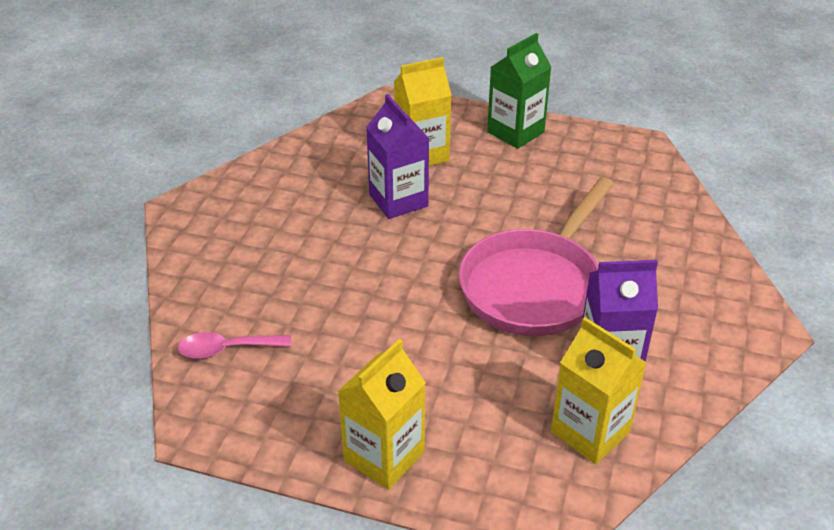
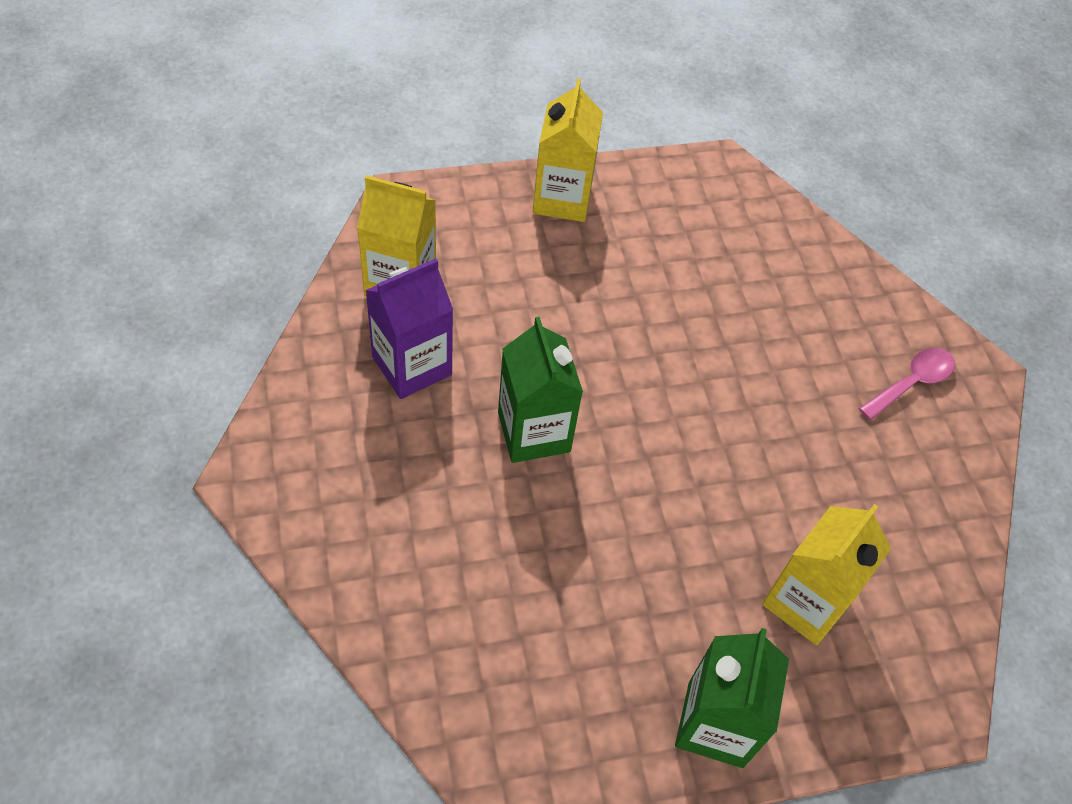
camera: 145 degrees right, 15 degrees up
(226, 349) = (768, 237): pink spoon -> pink spoon (911, 382)
(398, 200) = (768, 497): purple carton -> none
(534, 285) = (534, 432): pink pan -> green carton

